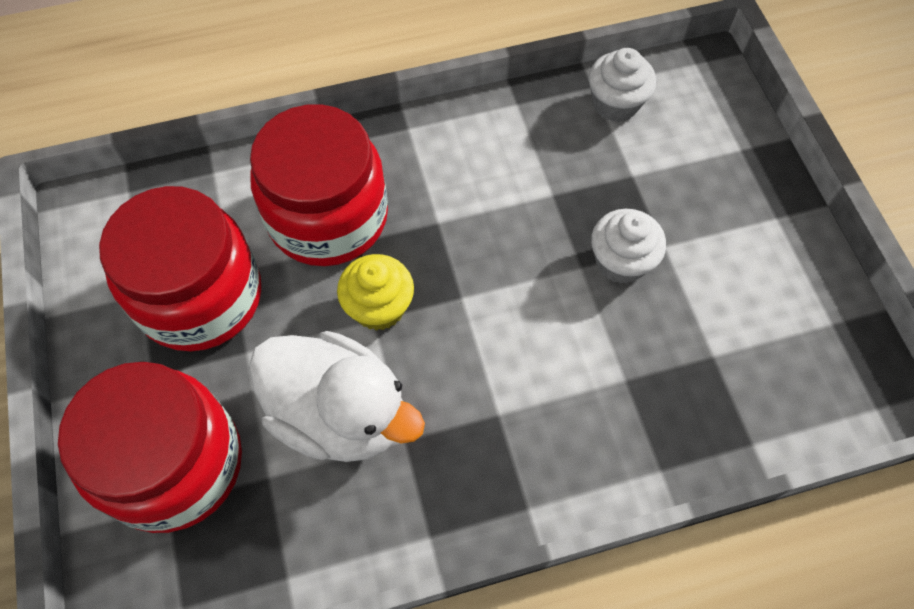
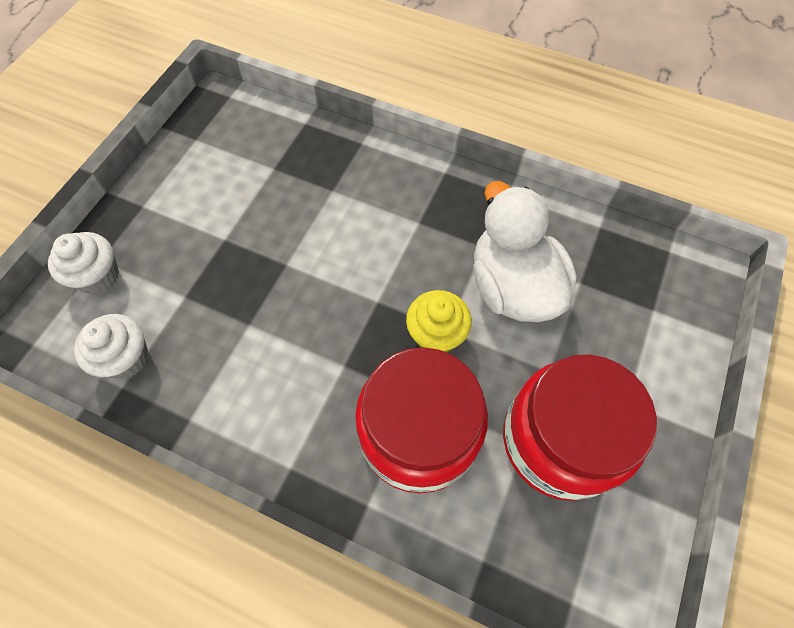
camera: 140 degrees left, 0 degrees up
(175, 464) = (638, 330): red jar -> none
(621, 262) = (260, 249): white cupcake -> white cupcake (98, 276)

